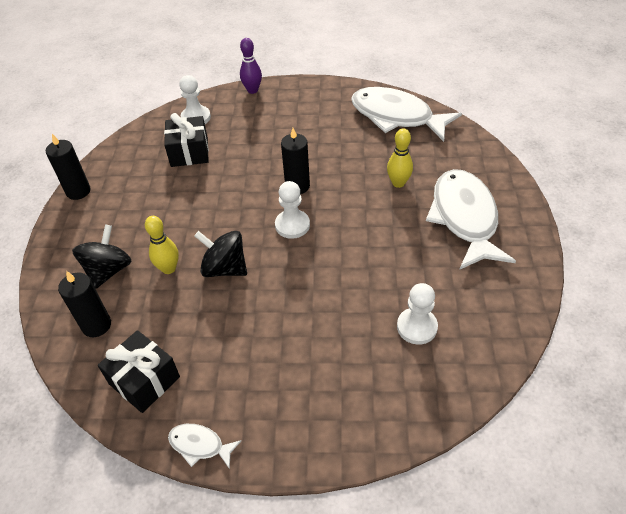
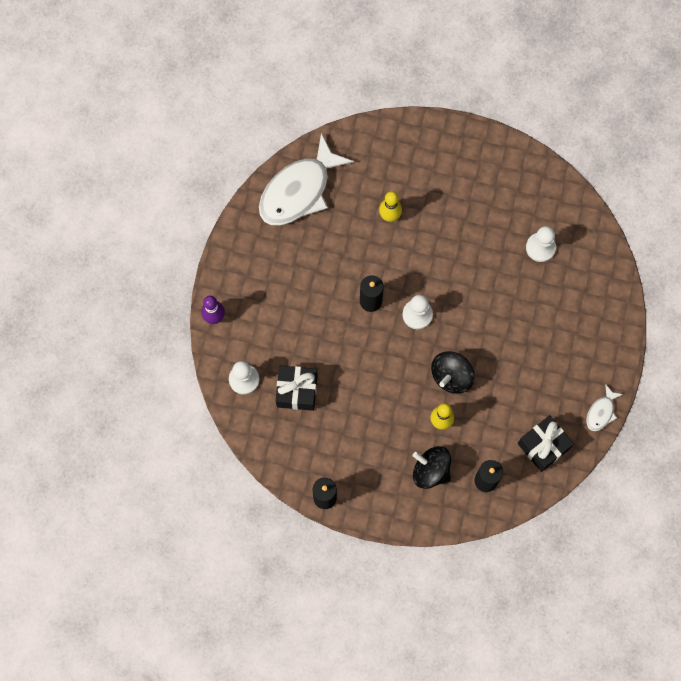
camera: 80 degrees left, 25 degrees up
(465, 218) = (444, 177): white fish -> none

